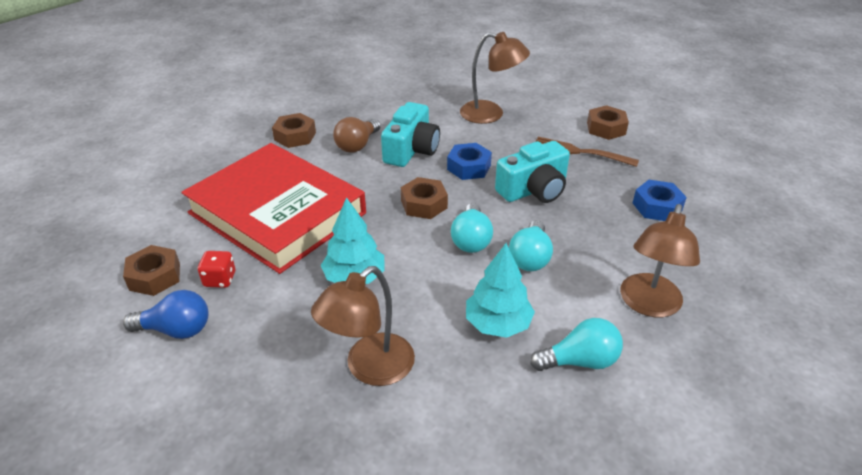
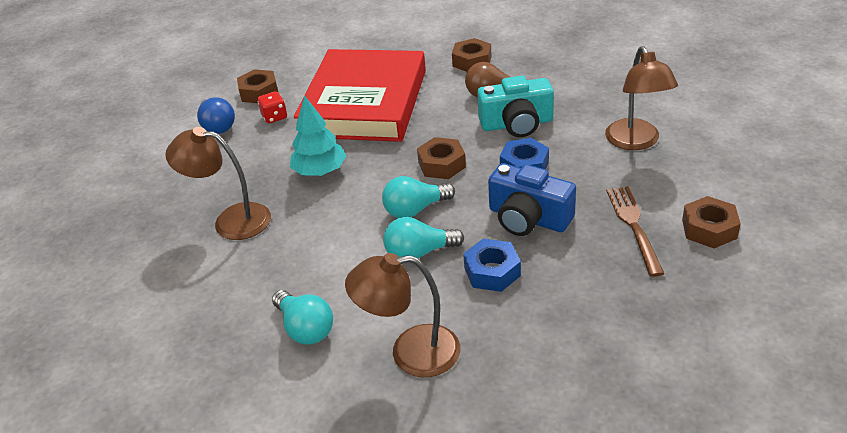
camera: 65 degrees right, 0 degrees up
(498, 324) = (319, 265): turquoise tree -> none
(533, 190) = (528, 218): turquoise camera -> blue camera
(657, 207) = (585, 315): blue nut -> blue nut (492, 271)

